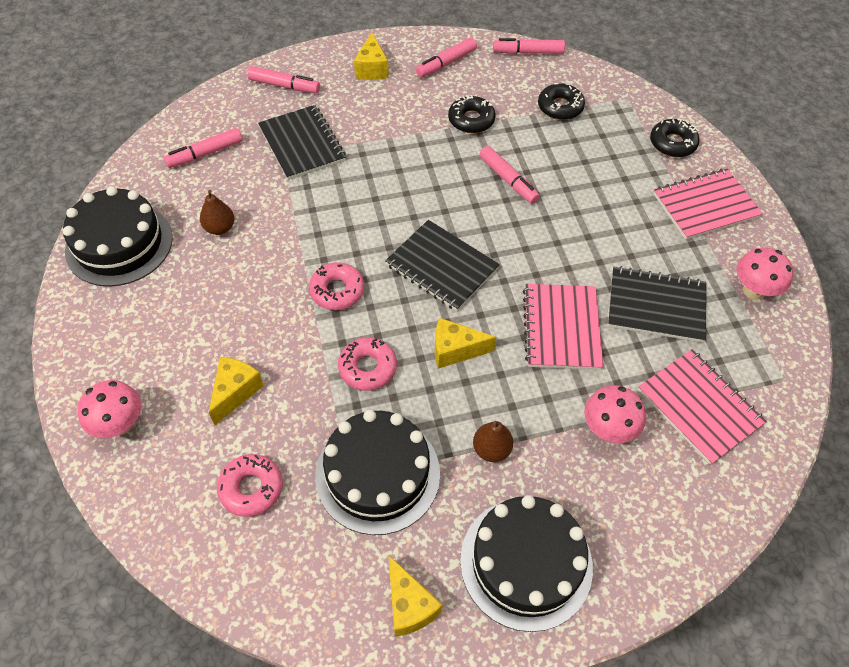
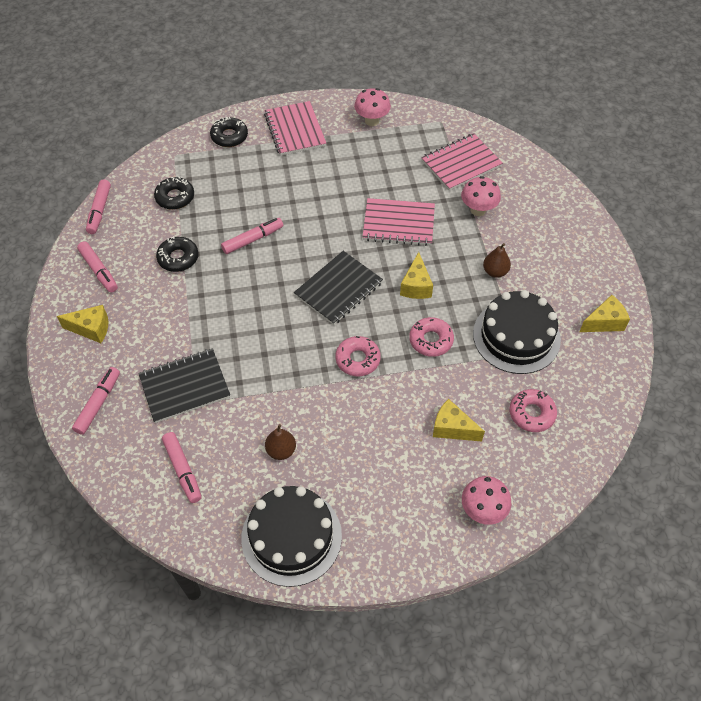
camera: 85 degrees left, 0 degrees up
(526, 562) = (571, 261): black cake -> none
(656, 306) = (382, 171): black notebook -> none

